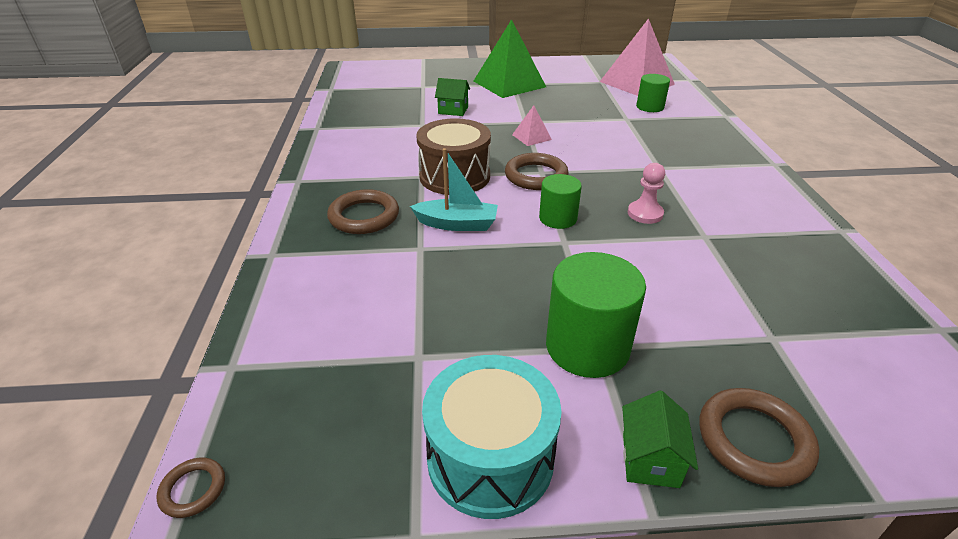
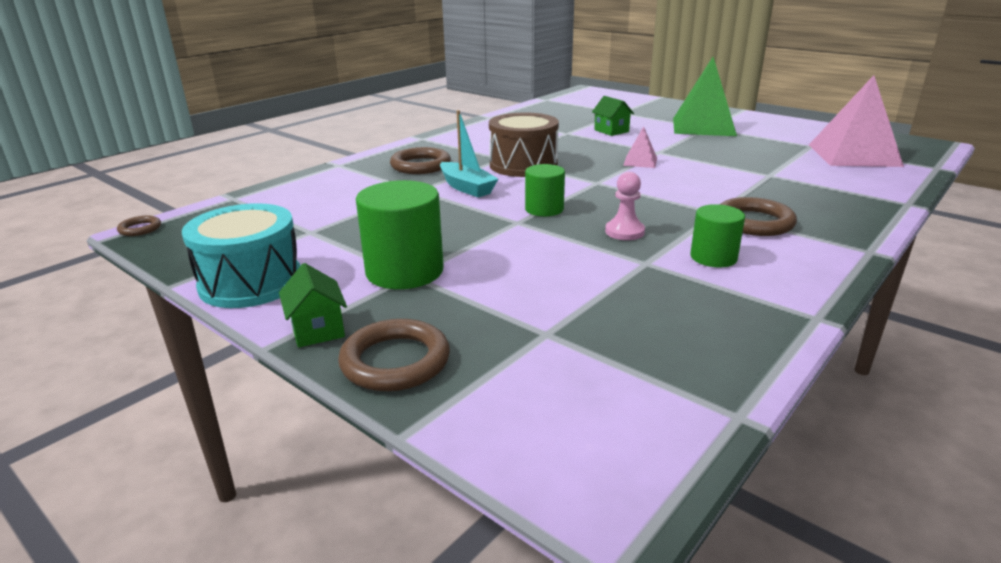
camera: 45 degrees right, 10 degrees down
(536, 176) = (586, 183): brown ring -> brown ring (754, 222)
(650, 107) = (821, 174): green cylinder -> green cylinder (713, 257)
(650, 460) = (317, 330): green house -> green house turned 75 degrees counterclockwise

